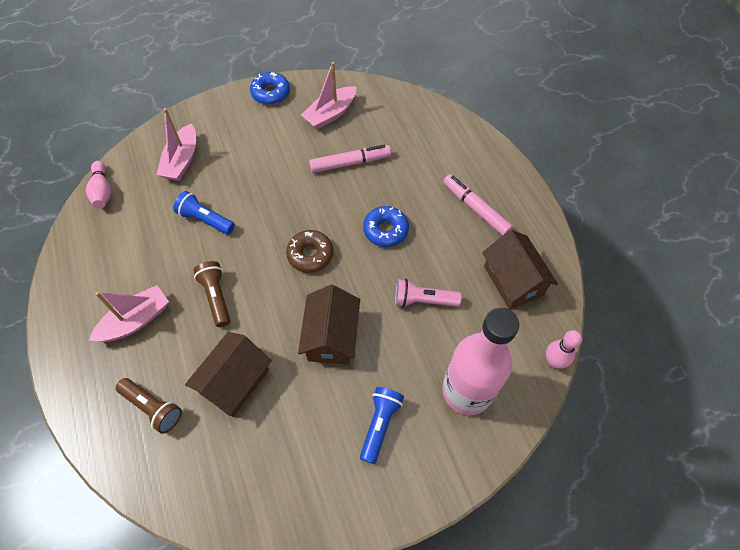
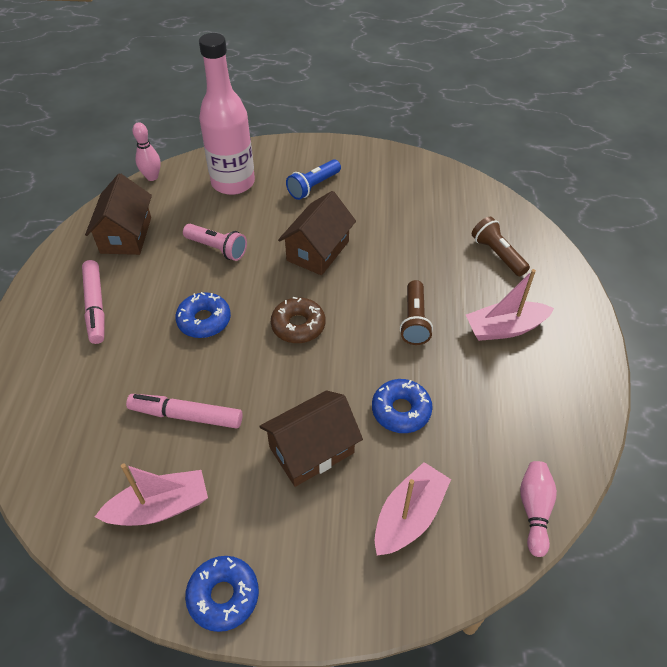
camera: 155 degrees left, 10 degrees down
(205, 220) = (401, 410): blue flashlight -> blue donut
(235, 381) = (419, 248): brown house -> brown house (311, 450)

